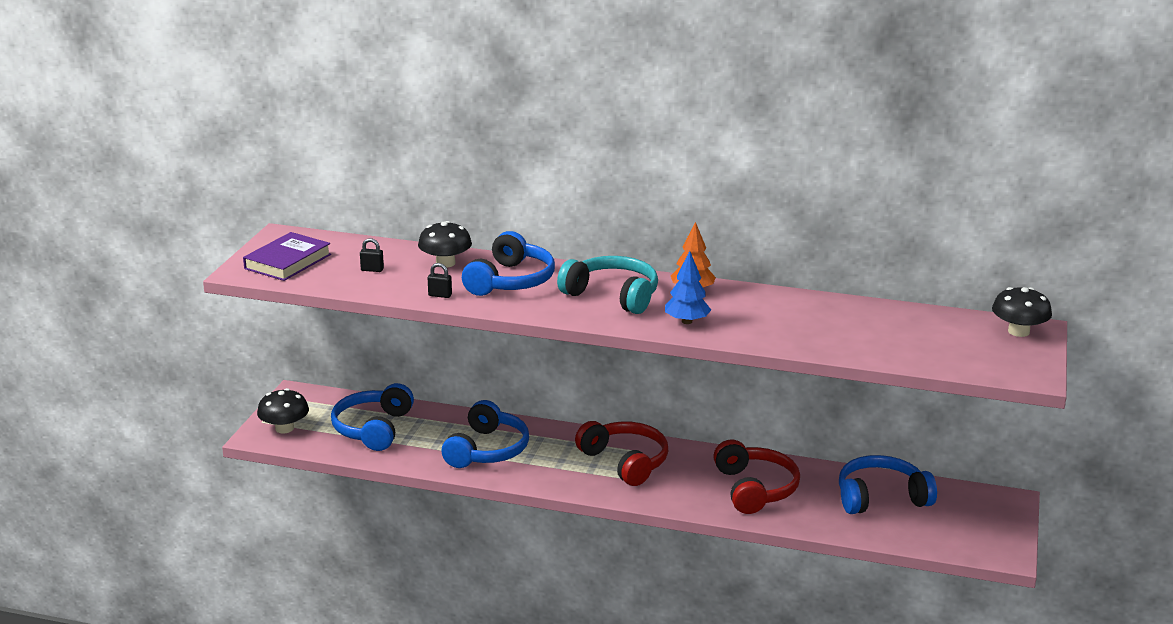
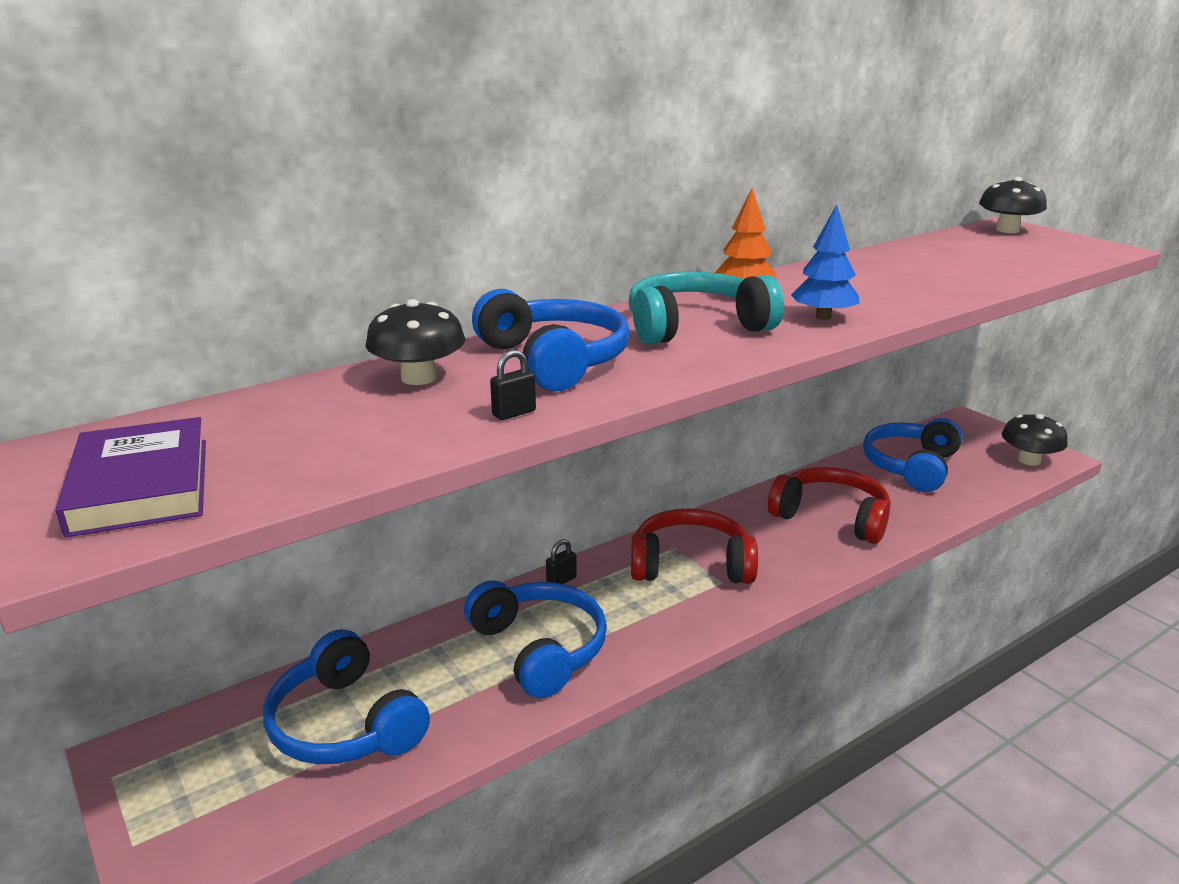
camera: 50 degrees left, 0 degrees up
(284, 428) = (196, 825): black mushroom -> black mushroom (1029, 460)
(372, 270) = (330, 430): black padlock -> black padlock (561, 580)

